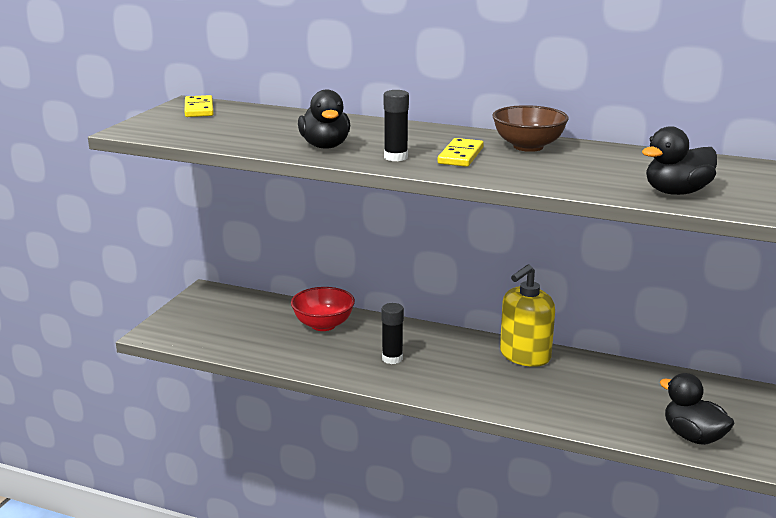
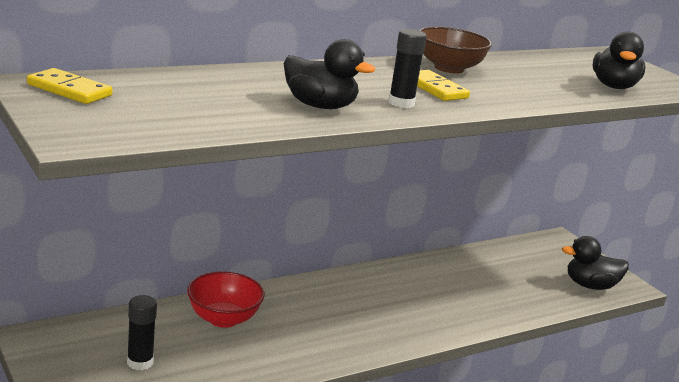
camera: 55 degrees left, 0 degrees up
(392, 358) = (336, 322): black glue stick -> black glue stick (140, 362)
(524, 355) = (412, 272): yellow soap dispenser -> none

